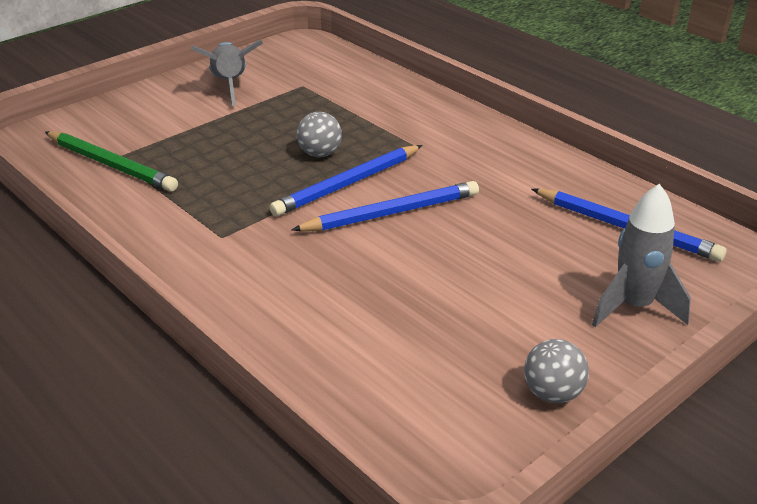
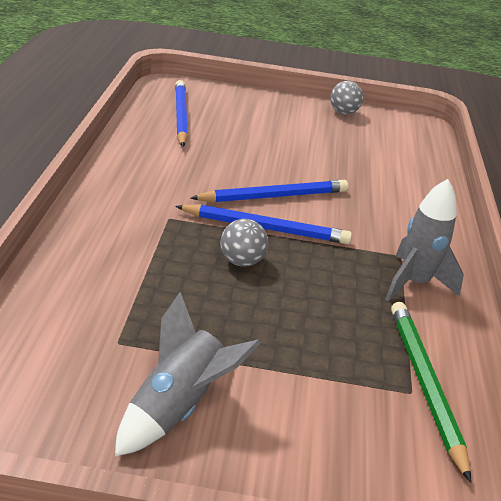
camera: 135 degrees left, 0 degrees up
(391, 213) = (274, 196): blue pencil -> blue pencil turned 135 degrees clockwise
(634, 307) = (253, 104): grey rocket -> grey rocket (414, 283)

